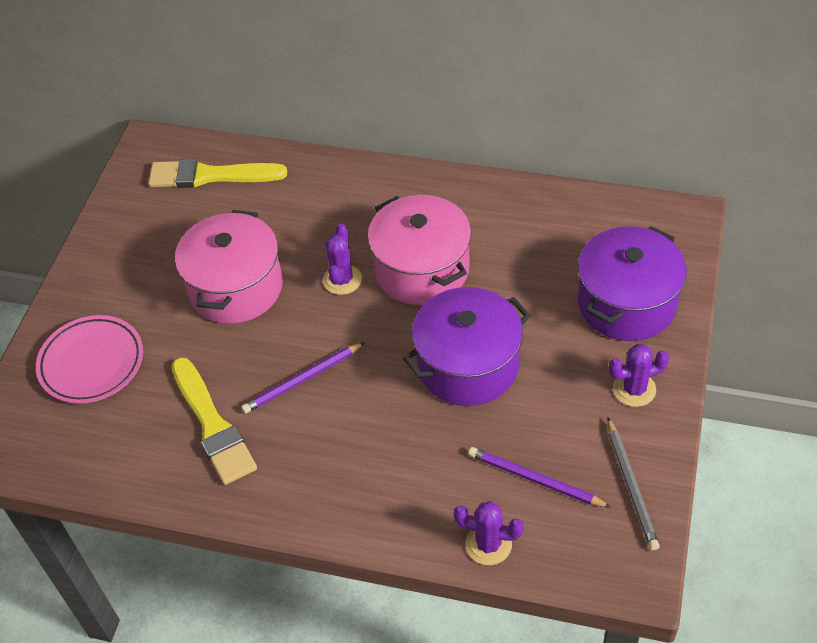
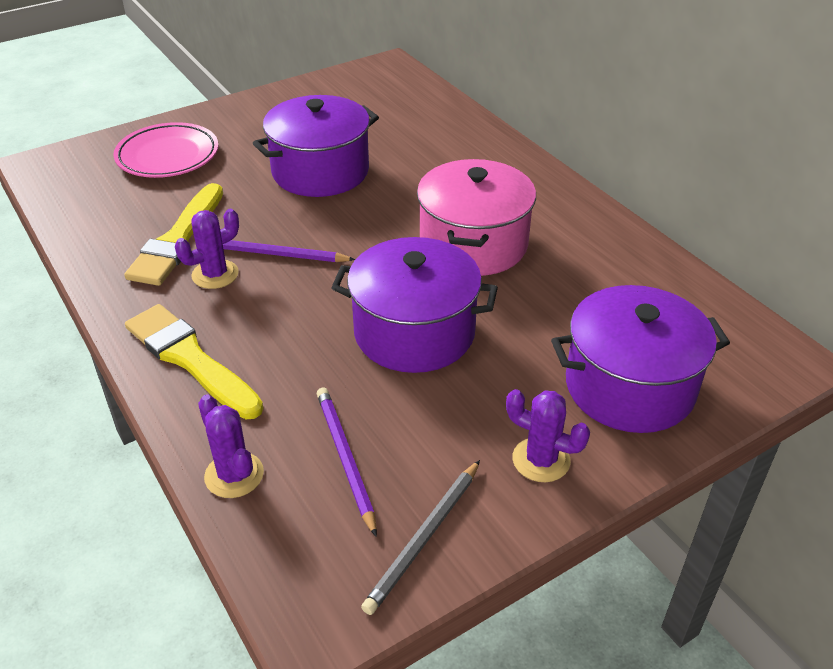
camera: 40 degrees right, 10 degrees down
(210, 176) = (403, 102): yellow brush -> yellow brush (190, 359)
(235, 287) = (320, 171): pink pot -> purple pot
(342, 280) = (401, 213): purple cactus -> purple cactus (215, 274)

